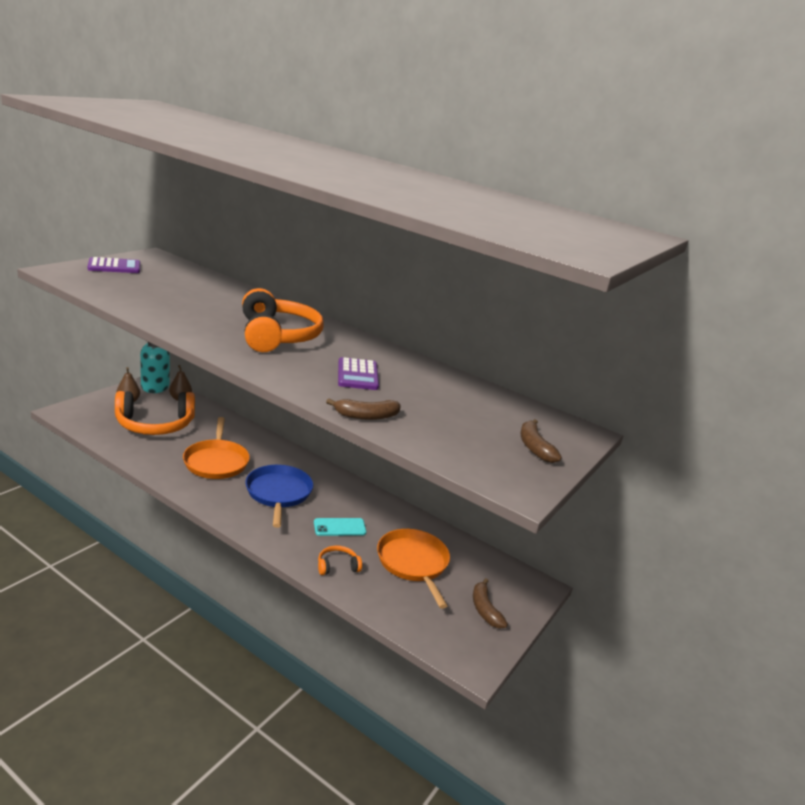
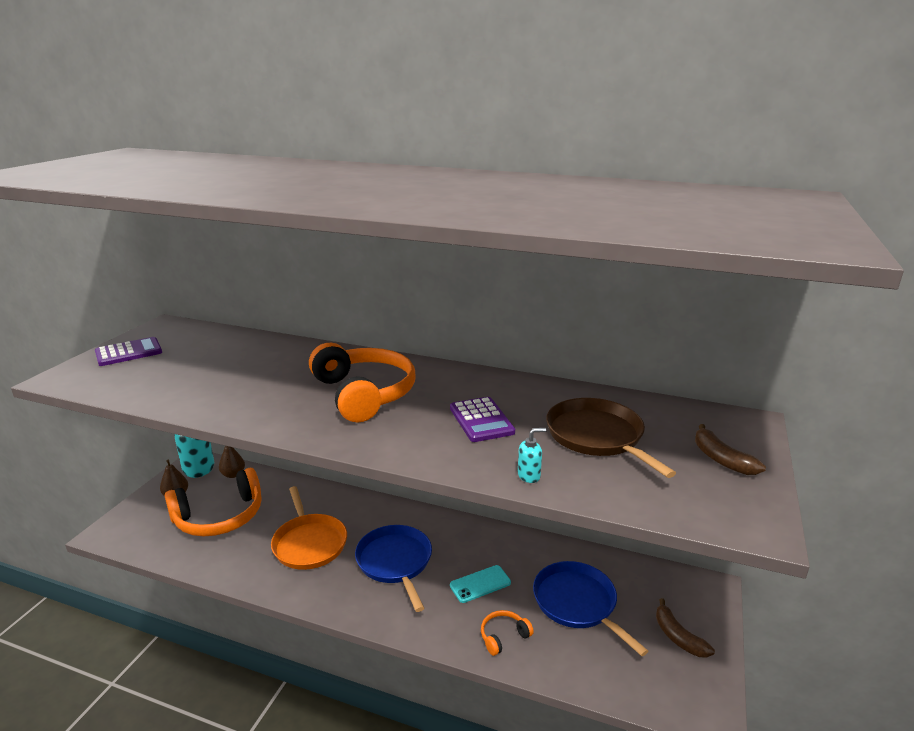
camera: 10 degrees left, 0 degrees up
(366, 416) = (529, 475): brown banana -> turquoise soap dispenser
(413, 563) = (577, 603): orange pan -> blue pan
(444, 408) = (597, 436): none -> brown pan

